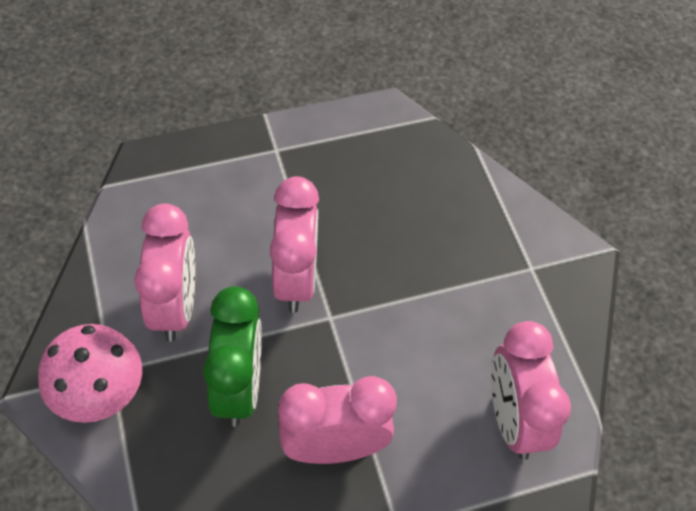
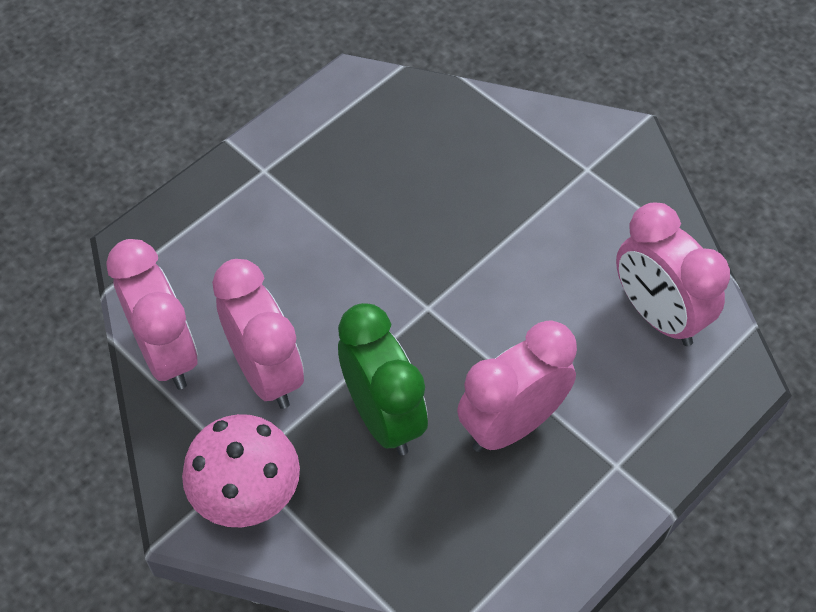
camera: 25 degrees left, 0 degrees up
(296, 279) = (370, 287): pink clock -> pink clock (166, 353)

